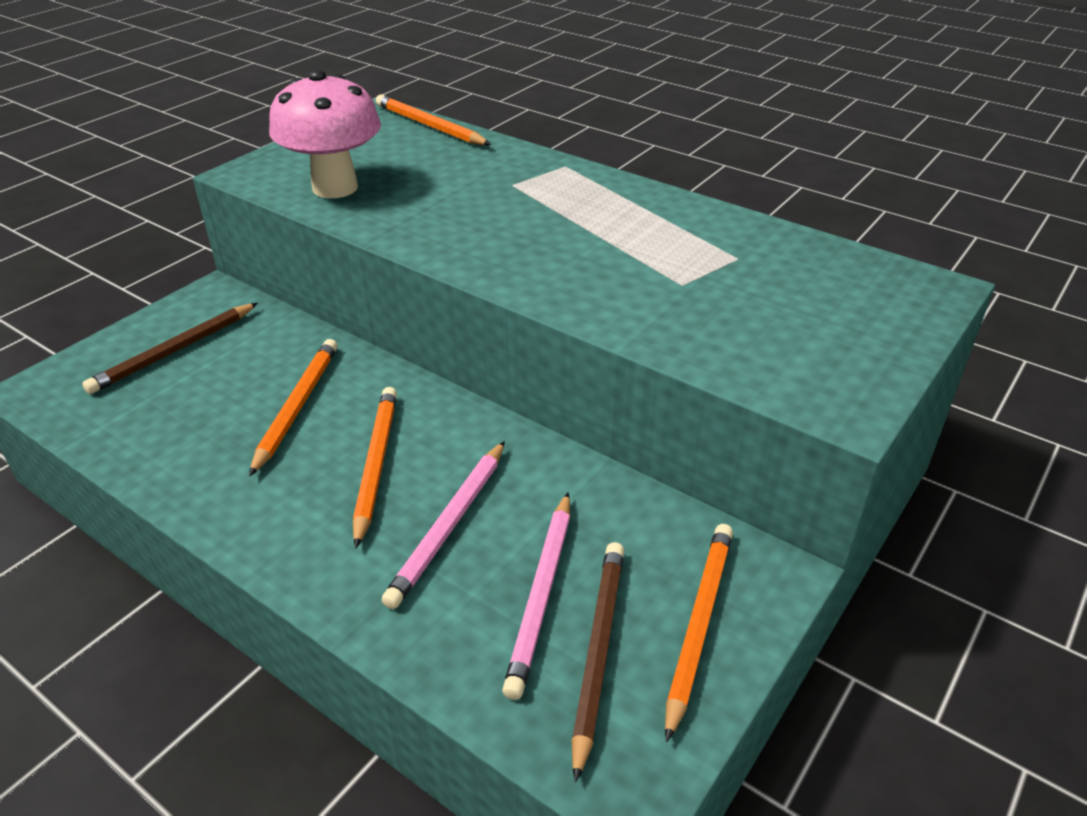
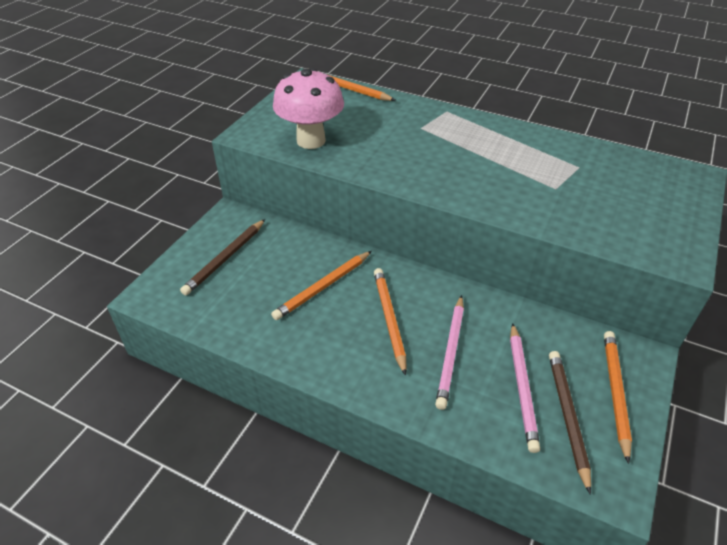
camera: 10 degrees left, 5 degrees up
(297, 406) = (323, 287): orange pencil -> orange pencil turned 135 degrees counterclockwise

